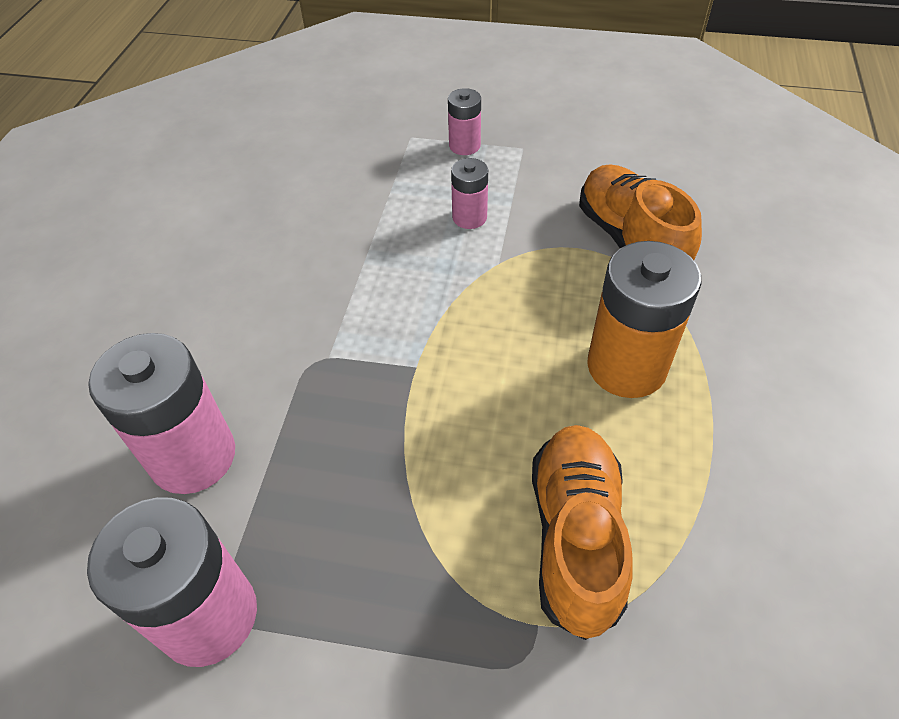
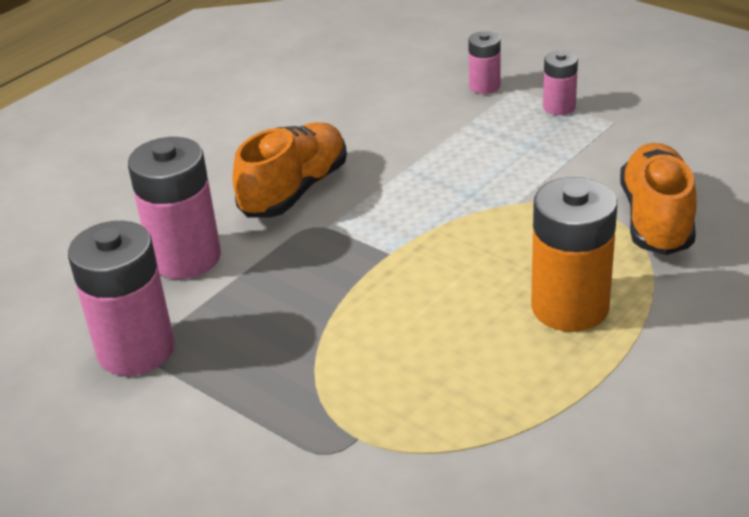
camera: 30 degrees right, 15 degrees down
(469, 217) = (518, 163): pink battery -> pink battery (484, 86)
(575, 537) = (429, 399): orange shoe -> orange shoe (294, 190)

